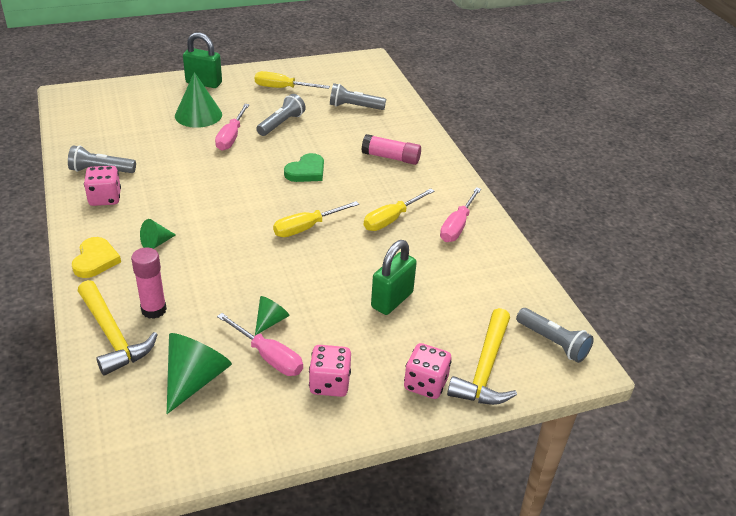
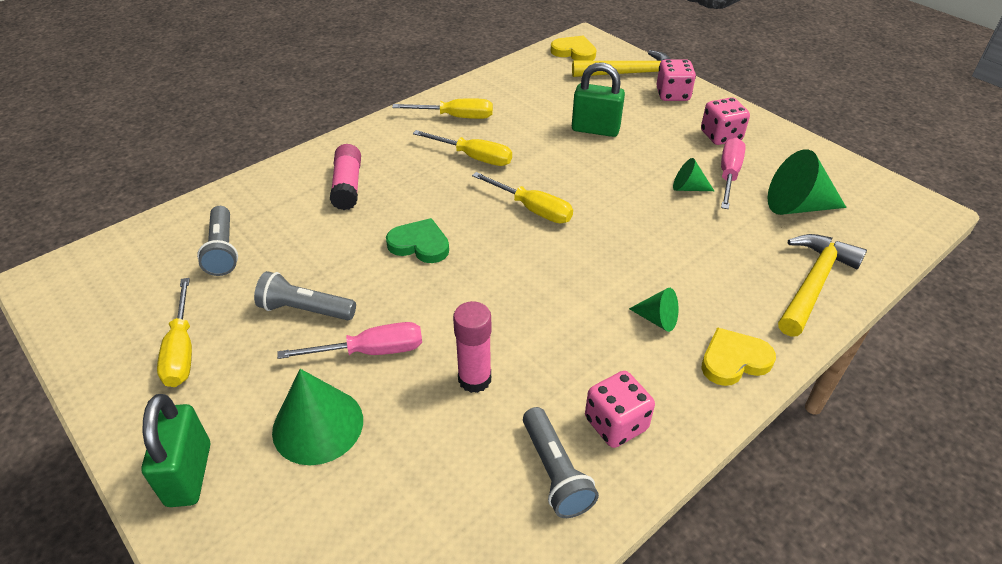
camera: 110 degrees left, 5 degrees up
(154, 310) = (753, 270): pink glue stick -> pink glue stick (474, 379)
(457, 226) = (456, 117): pink screwdriver -> yellow screwdriver
(553, 342) = (574, 52): grey flashlight -> yellow heart

